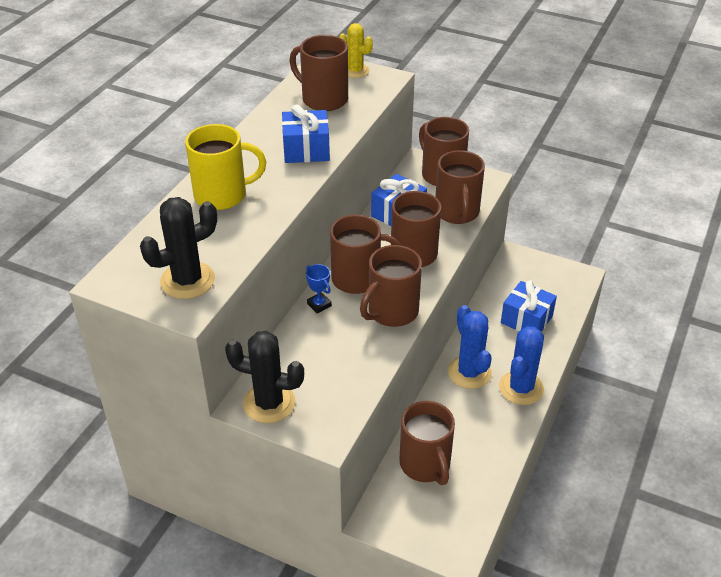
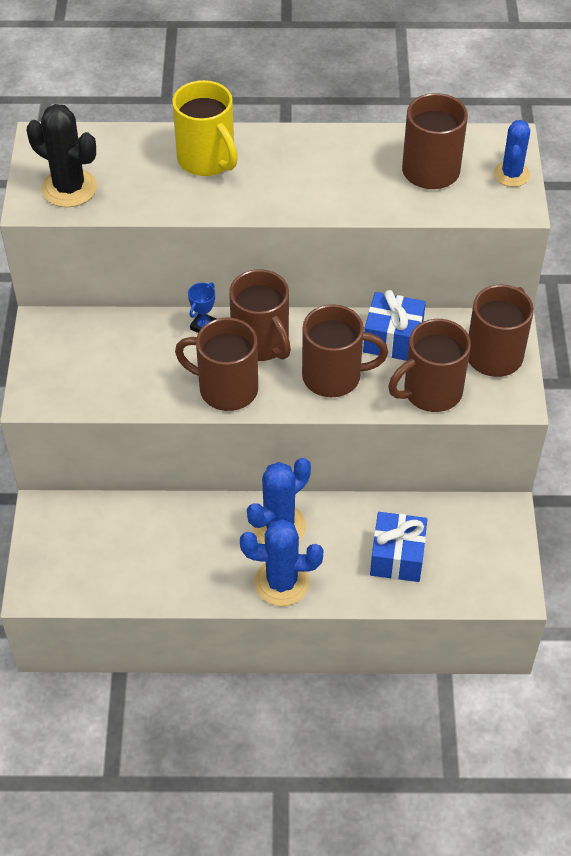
camera: 65 degrees right, 10 degrees up
(269, 403) = (52, 340): black cactus -> none
(306, 150) = (324, 191): blue gift -> none
(355, 71) = (511, 174): yellow cactus -> blue cactus
(425, 464) = (129, 528): brown mug -> none

